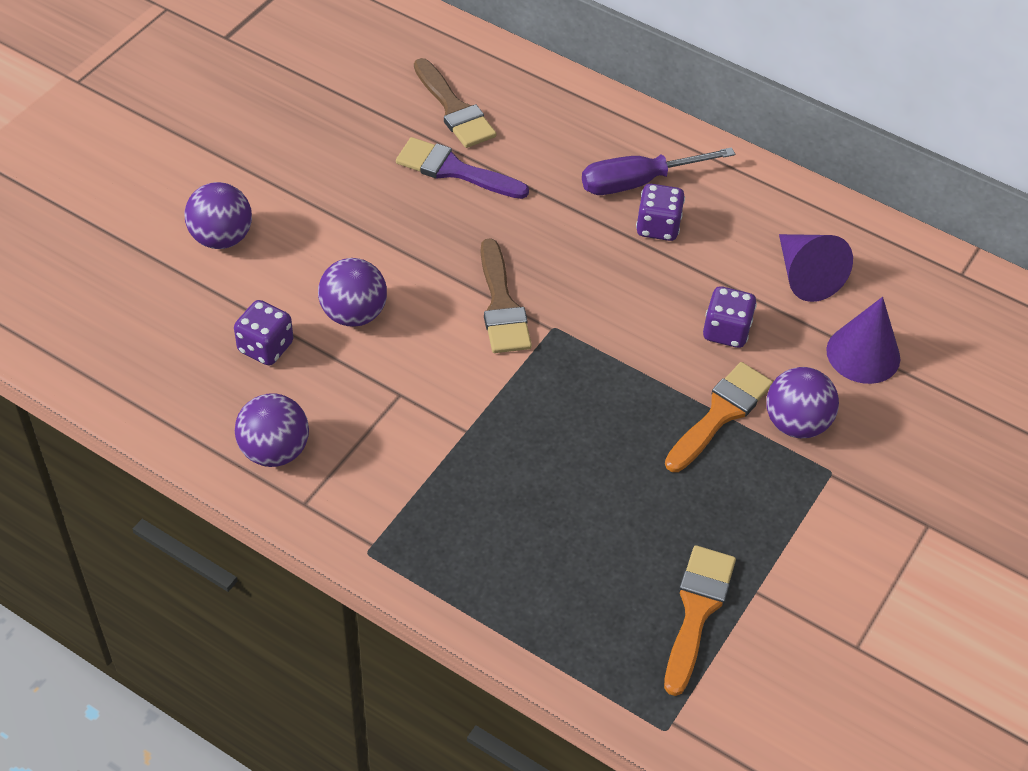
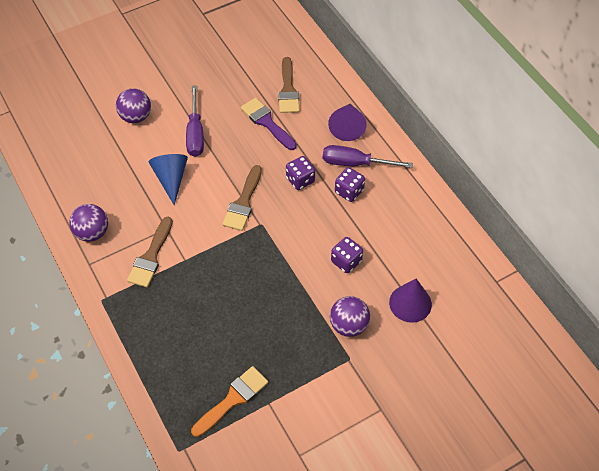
camera: 30 degrees right, 5 degrees up
(265, 347) = (121, 180): purple dice -> purple dice (300, 180)
(346, 228) = (195, 133): none -> purple screwdriver
(354, 314) = (171, 179): purple ball -> blue cone
(405, 448) = (151, 256): none -> brown brush
(720, 414) = (313, 304): orange brush -> none
(805, 276) = (409, 248): purple cone -> purple cone (347, 127)

